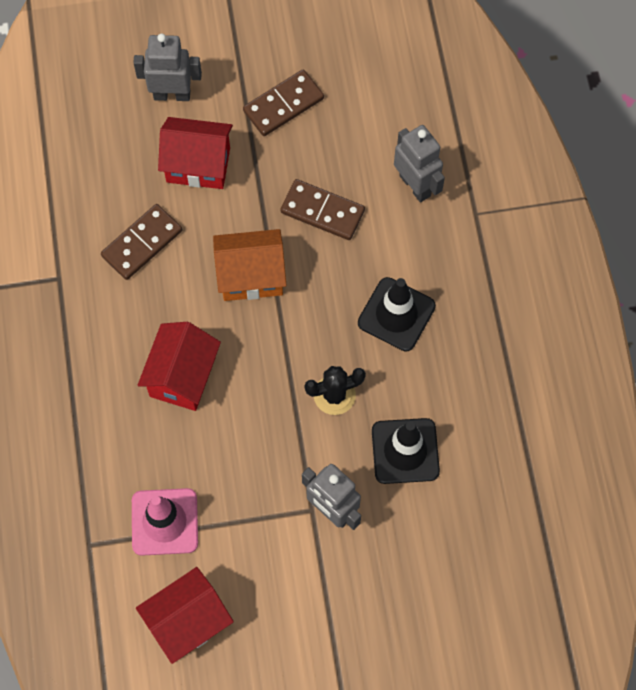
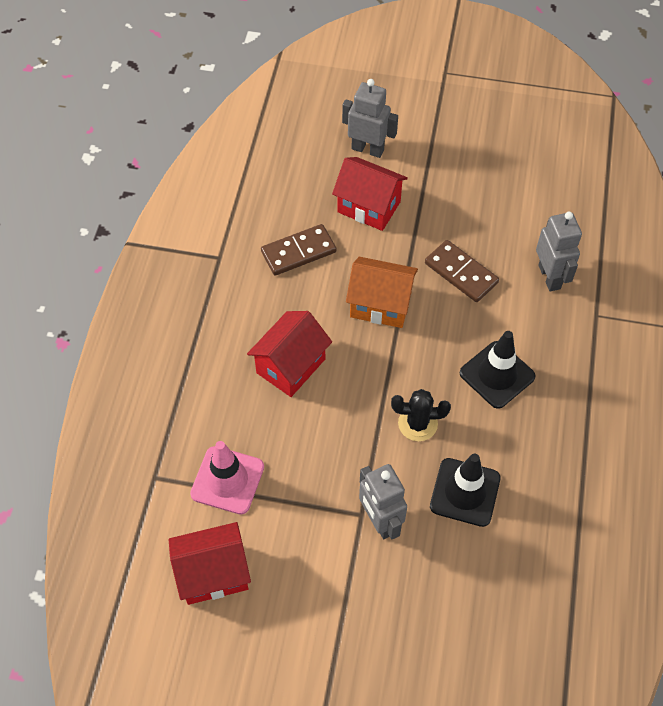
camera: 20 degrees right, 10 degrees down
(283, 105) = (457, 183): brown domino -> none

